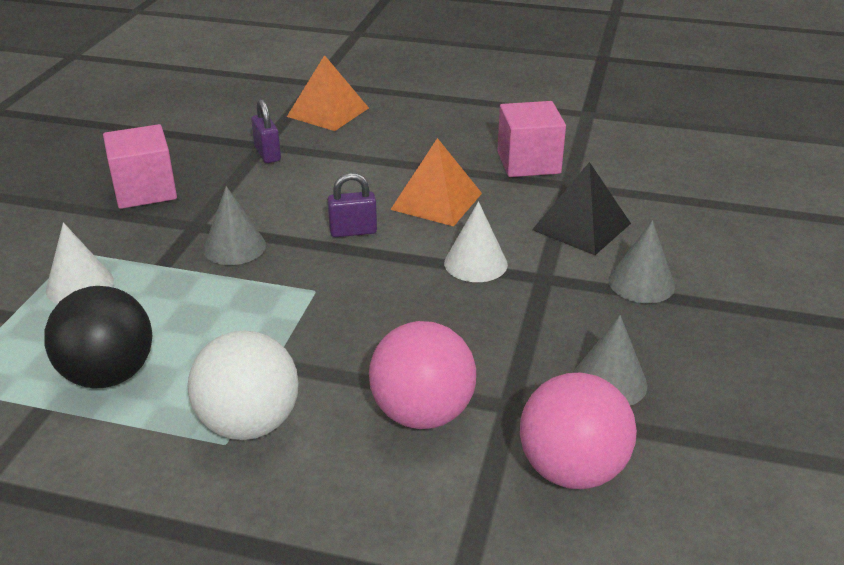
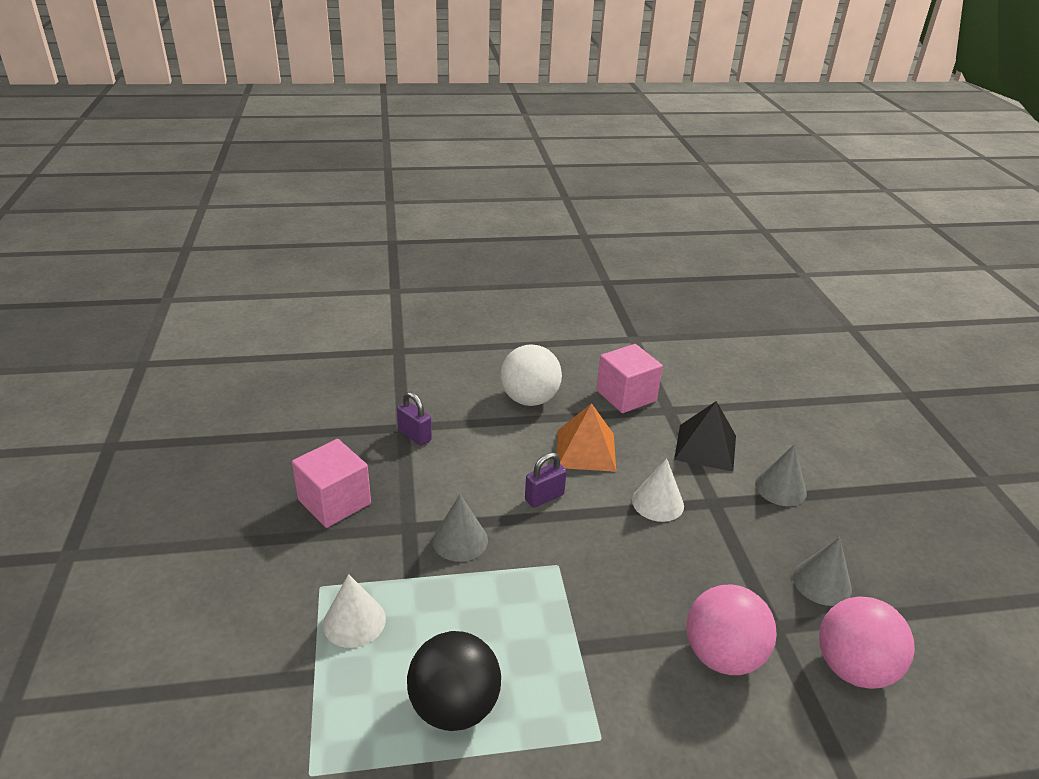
camera: 25 degrees left, 0 degrees up
(249, 423) = (605, 713): white ball -> white ball (529, 399)
(328, 112) = (433, 379): orange pyramid -> none

